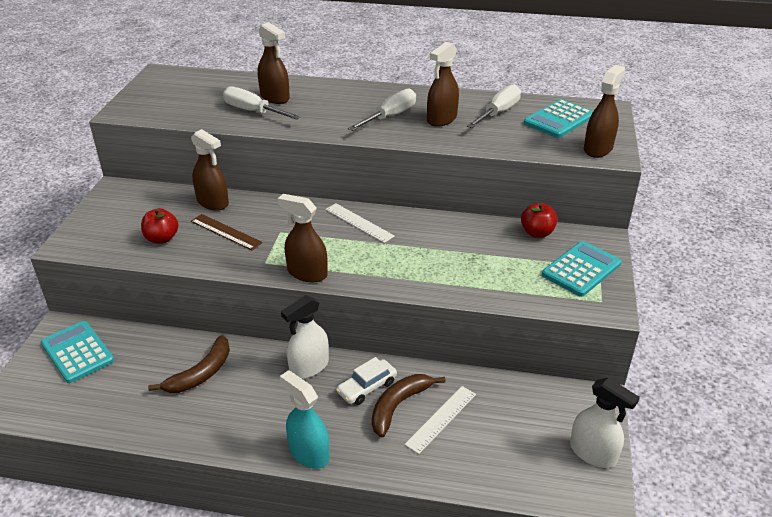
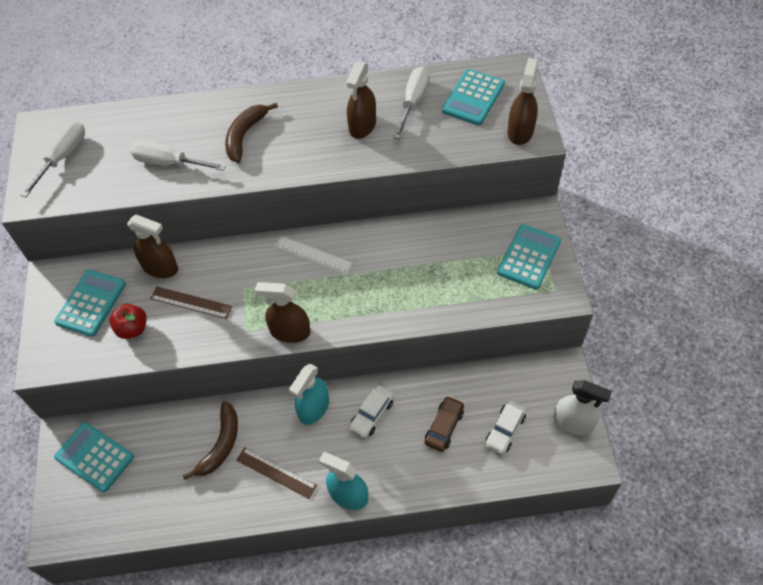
camera: 15 degrees left, 20 degrees up
(137, 213) = (91, 303): none -> turquoise calculator
(243, 412) = (276, 473): none -> brown ruler
(275, 97) = (182, 135): brown spray bottle -> none
(309, 367) = (313, 408): white spray bottle -> turquoise spray bottle
(390, 116) = (311, 134): white screwdriver -> white screwdriver (63, 157)
(399, 405) = (405, 425): brown banana -> brown banana (245, 135)
(441, 419) = (444, 427): white ruler -> brown car
(509, 439) = (505, 430): none -> white car
(537, 233) = (479, 222): red apple -> none

